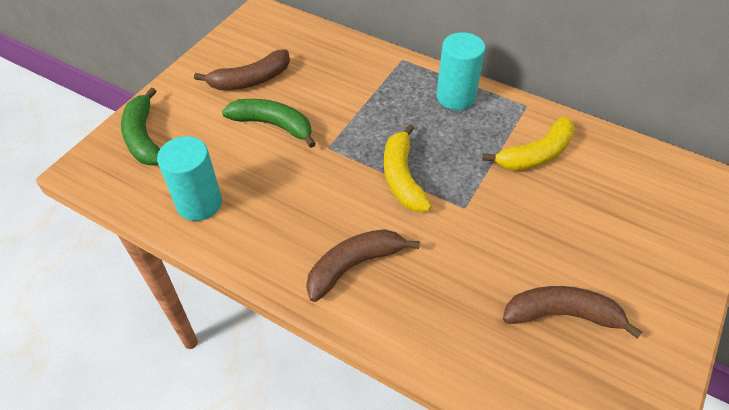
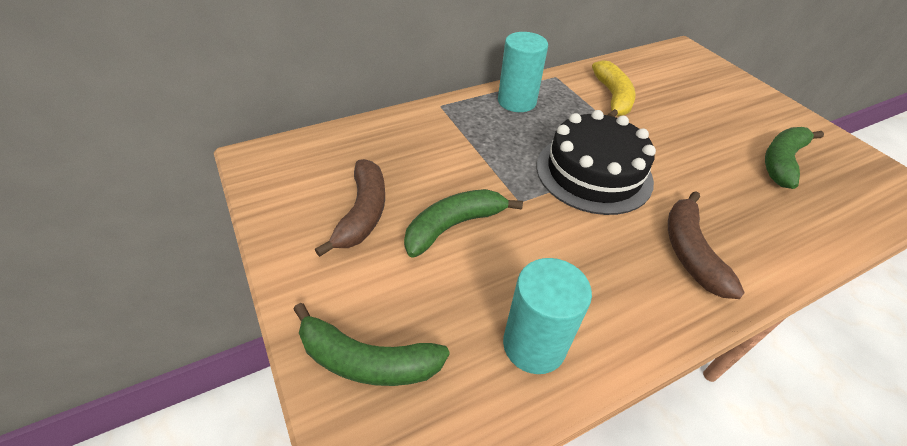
camera: 60 degrees left, 5 degrees down
(402, 177) = (593, 173): yellow banana -> black cake
(562, 315) = (782, 162): brown banana -> green banana

